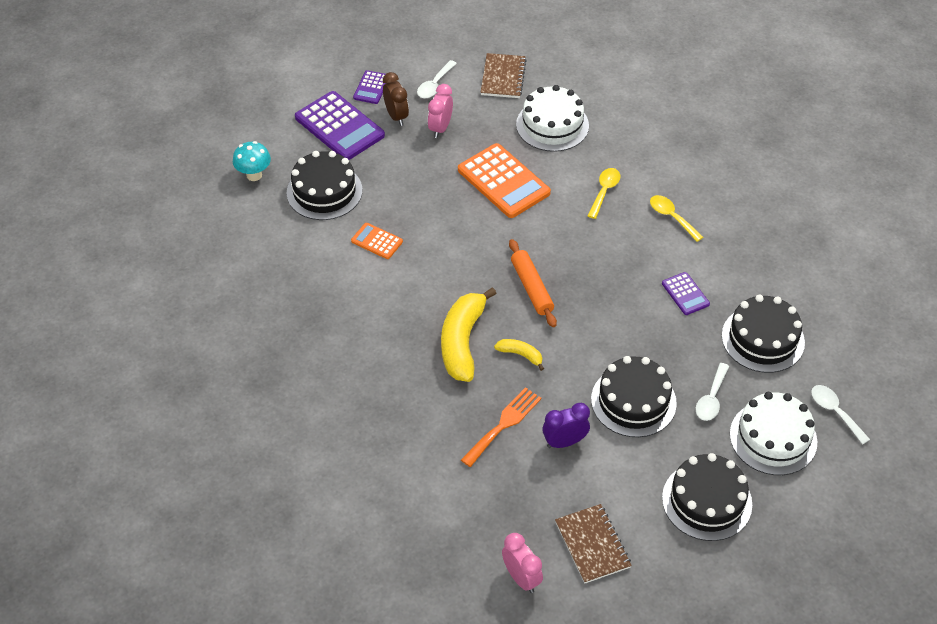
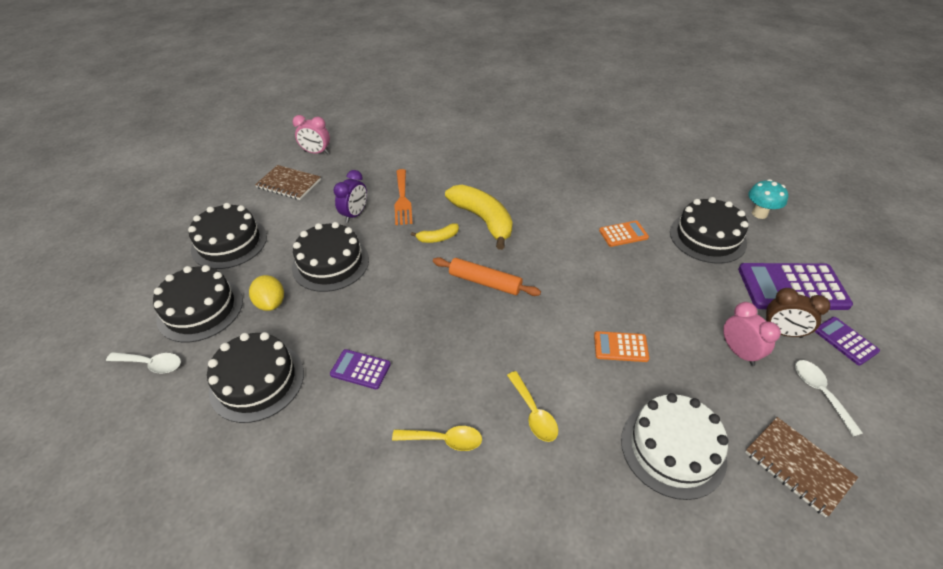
camera: 135 degrees right, 5 degrees down
(503, 181) = (620, 347): orange calculator -> orange calculator, size x0.51
(711, 398) = (271, 303): white spoon -> yellow lemon
(773, 438) = (200, 309): white cake -> black cake

